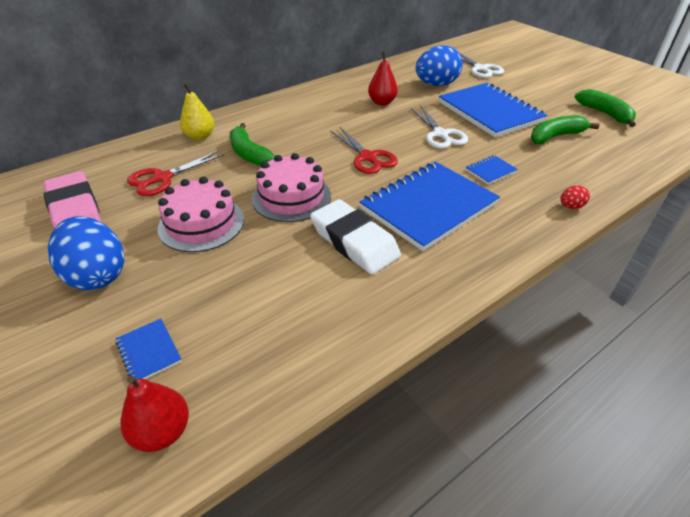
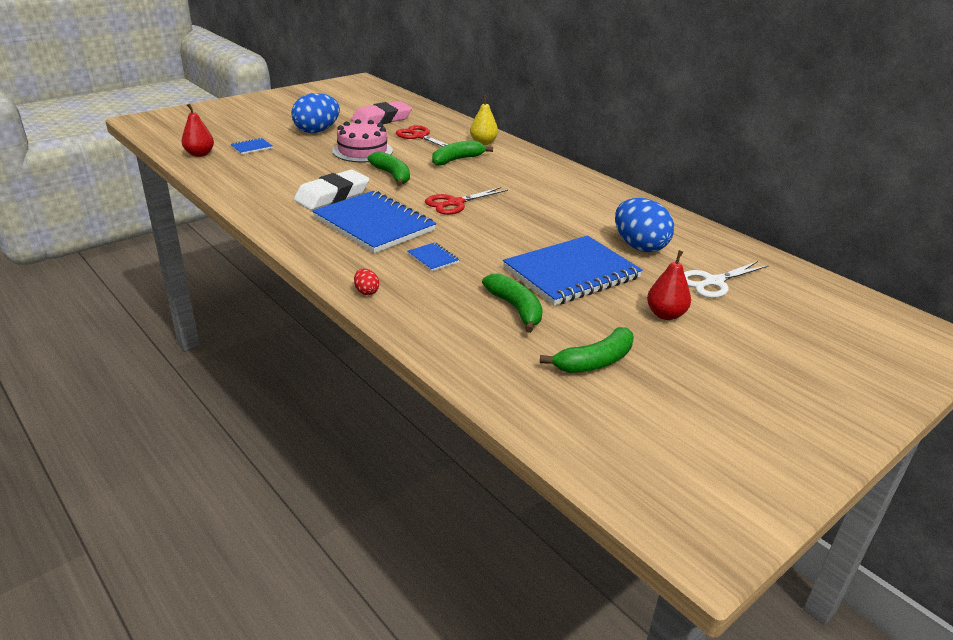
camera: 85 degrees right, 10 degrees down
(291, 197) = (392, 175): pink cake -> green banana
(382, 102) = (575, 213): red pear -> red pear (665, 315)
(440, 134) = (506, 239): white scissors -> none

